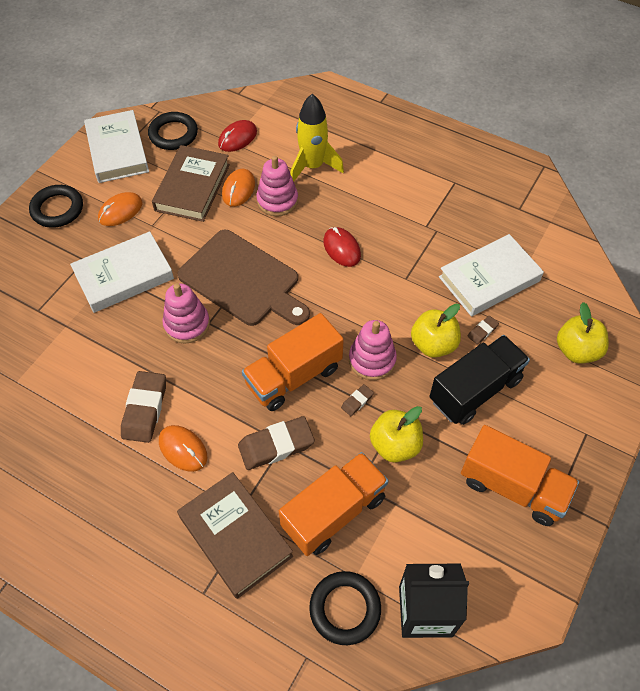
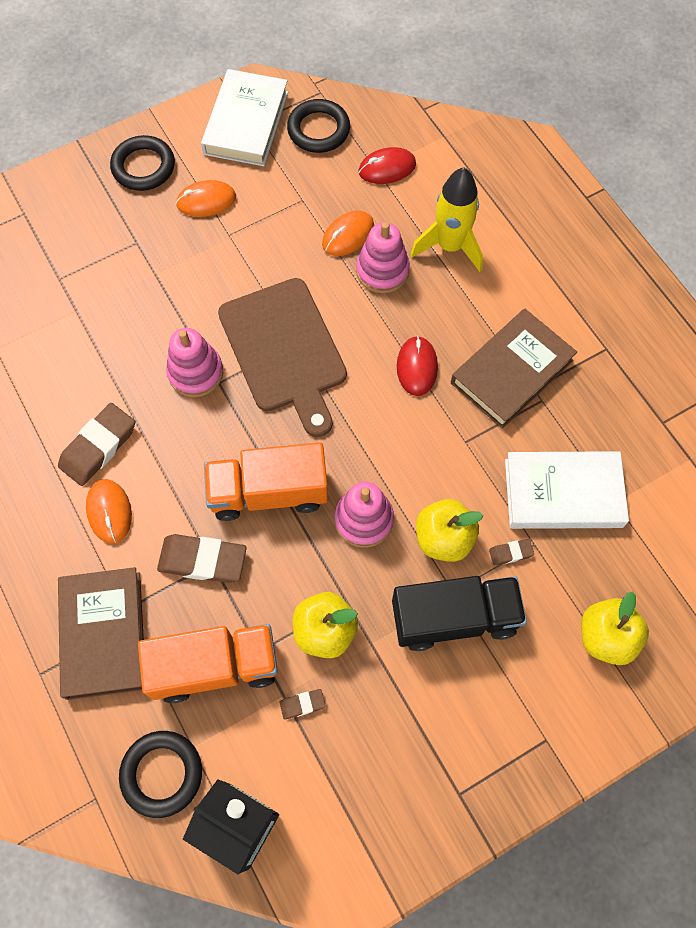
camera: 30 degrees right, 10 degrees up
(124, 276) = (165, 281): white book -> none
(192, 187) = (299, 208): brown book -> brown book (511, 372)
(357, 401) = (317, 558): brown eraser -> brown eraser (302, 704)
(512, 487) = (420, 751): orange truck -> none

